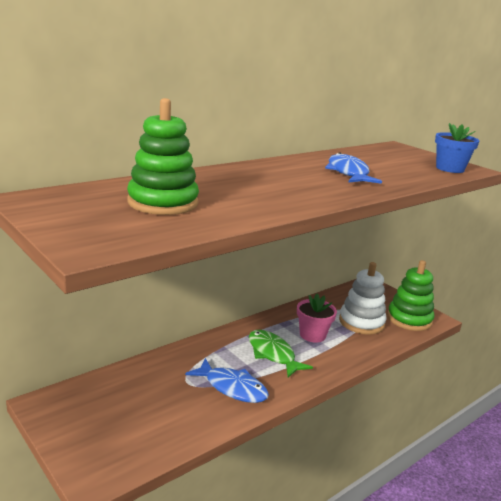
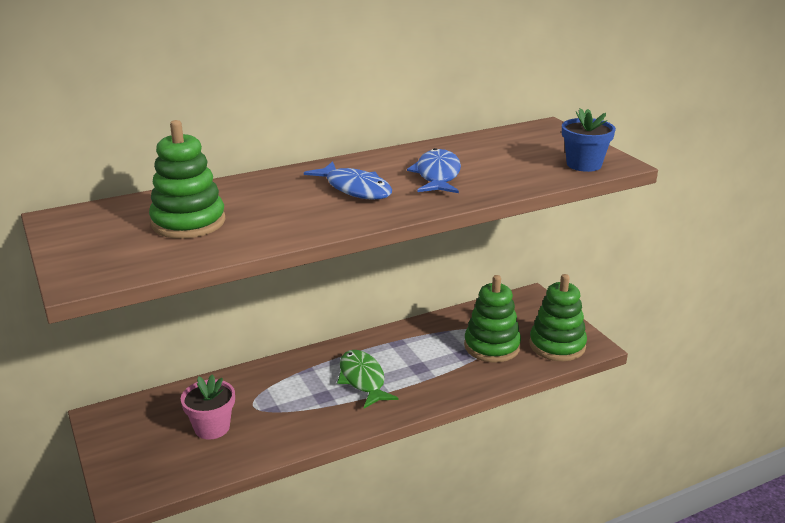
camera: 15 degrees right, 5 degrees up
(232, 387) = (299, 415): blue fish -> blue fish (355, 189)
(312, 335) = (422, 359): pink flower pot -> pink flower pot (212, 427)
(361, 322) = (492, 346): white stacking toy -> green stacking toy

